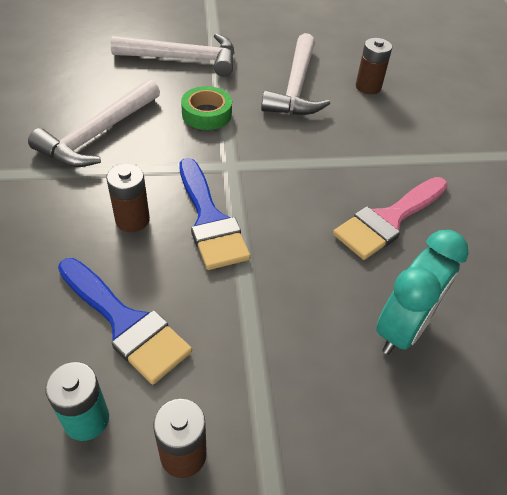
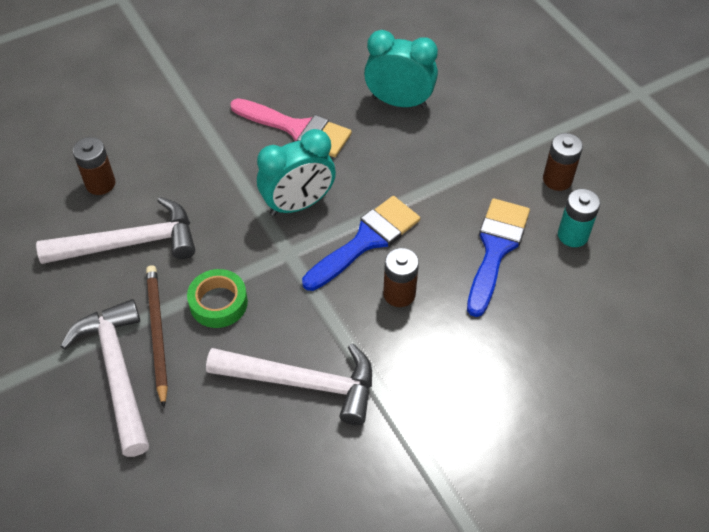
camera: 110 degrees left, 5 degrees up
(201, 81) = (157, 333): none -> brown pencil
(283, 188) = (298, 204): none -> turquoise clock

